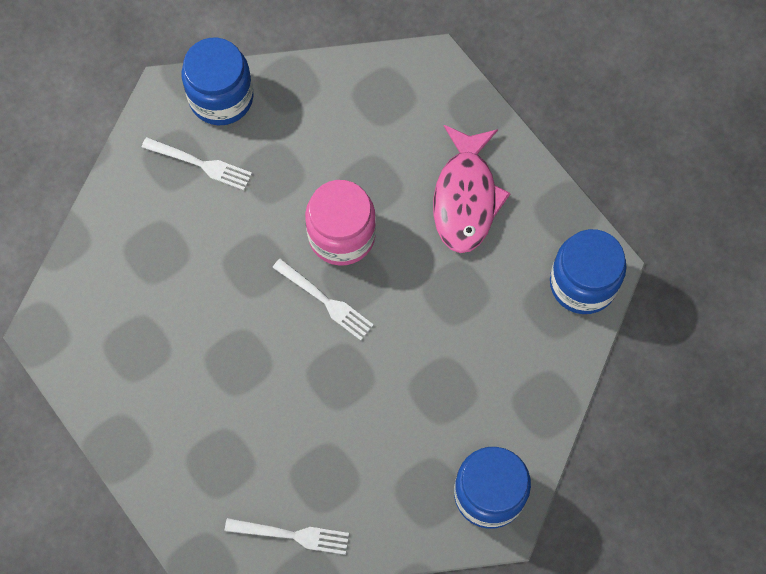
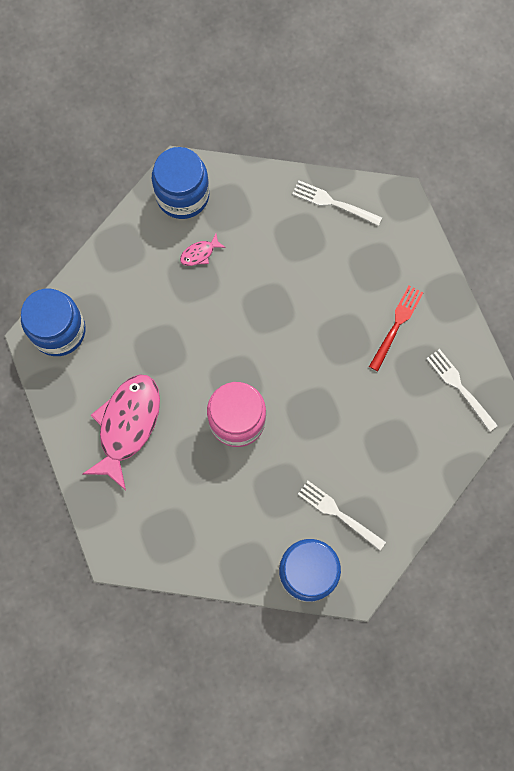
camera: 165 degrees left, 5 degrees up
(178, 395) = (396, 325): none -> red fork
(325, 301) = (264, 369): white fork -> white fork (460, 387)
(444, 422) = (199, 253): none -> pink fish

